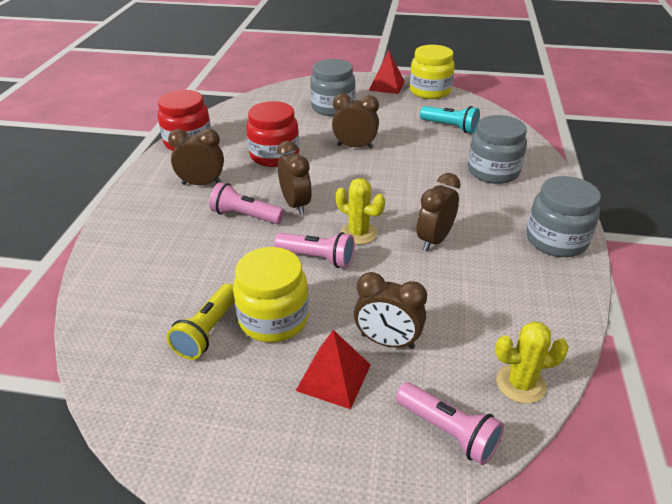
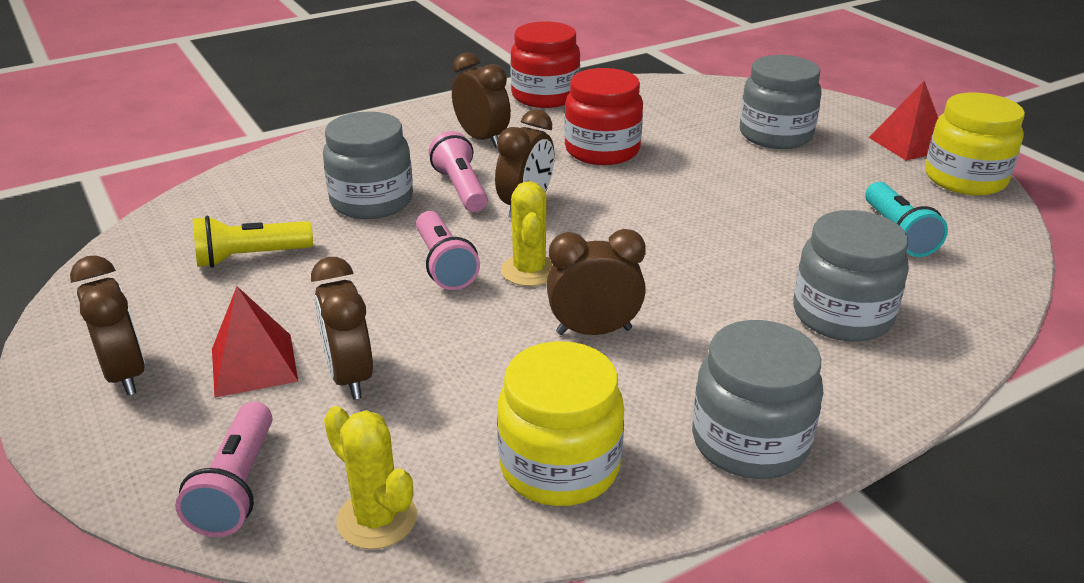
camera: 50 degrees right, 5 degrees down
(211, 253) = (372, 201): none -> grey jar
(274, 319) = (308, 285): yellow jar -> yellow jar (559, 466)
(355, 146) = (712, 188): brown clock -> brown clock (125, 374)

